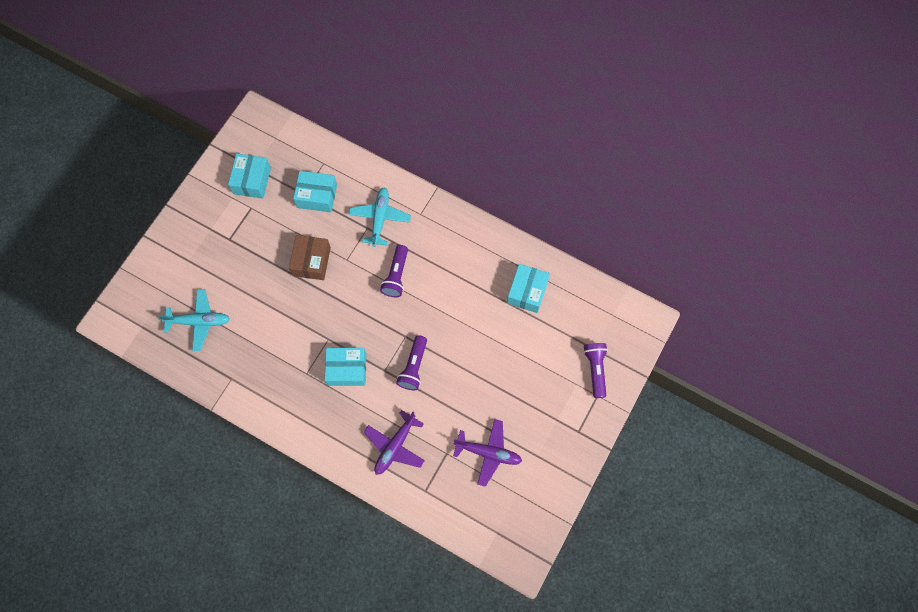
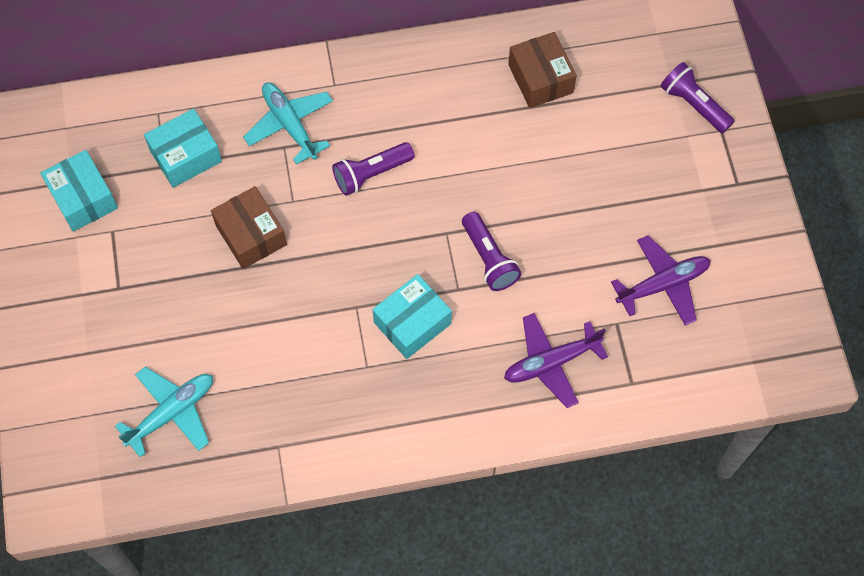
camera: 40 degrees left, 5 degrees down
(395, 446) = (551, 362): purple plane -> purple plane turned 75 degrees clockwise
(396, 276) = (371, 174): purple flashlight -> purple flashlight turned 90 degrees clockwise
(527, 292) = (540, 79): turquoise box -> brown box

